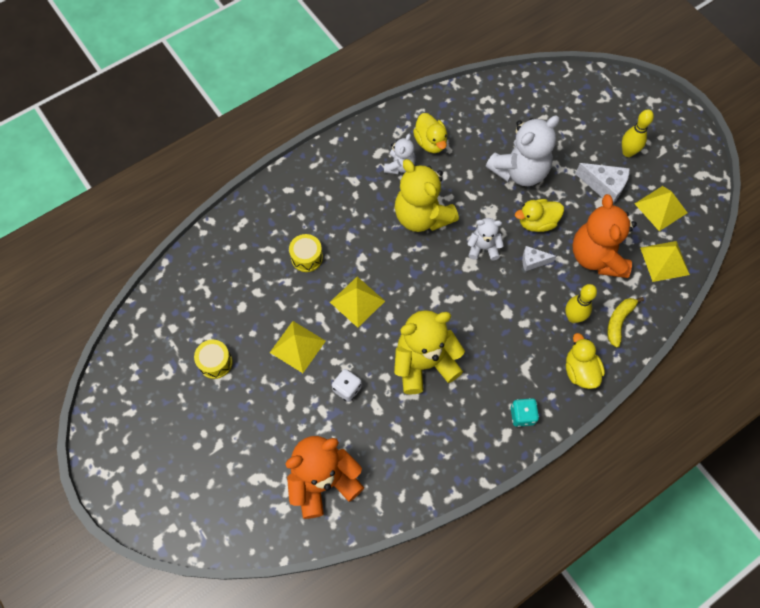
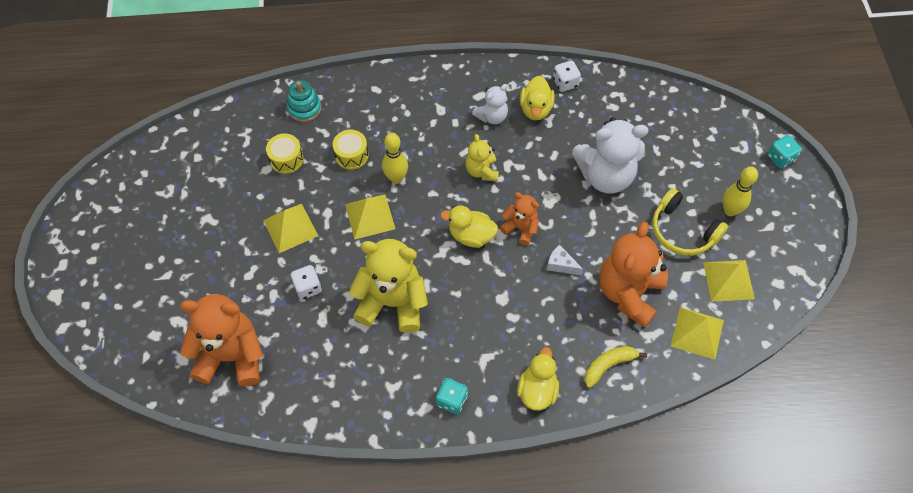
camera: 30 degrees right, 5 degrees down
(215, 362) = (212, 204): yellow drum -> yellow drum (286, 159)
(238, 237) = (304, 108): none -> turquoise stacking toy
(422, 216) = (482, 171): yellow teddy bear -> yellow teddy bear, size x0.53
(439, 109) = (565, 83): none -> white dice
(483, 248) = (520, 228): white teddy bear -> orange teddy bear
(537, 222) = (589, 231): yellow duck -> yellow duck (471, 235)
(573, 317) = (565, 337): yellow bowling pin -> yellow bowling pin (396, 178)
(604, 186) = (682, 231): white cheese -> yellow headphones
(637, 92) = (780, 158): none -> turquoise dice

